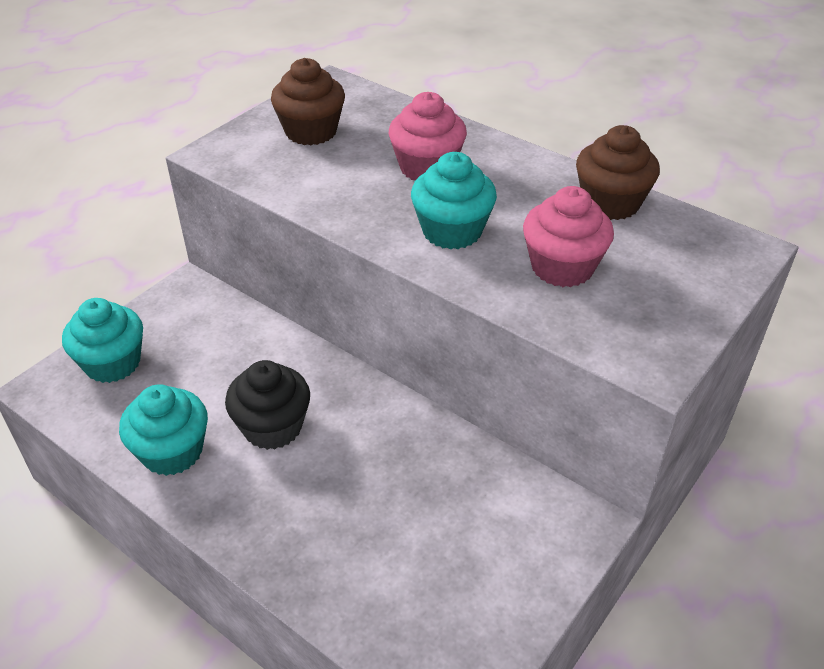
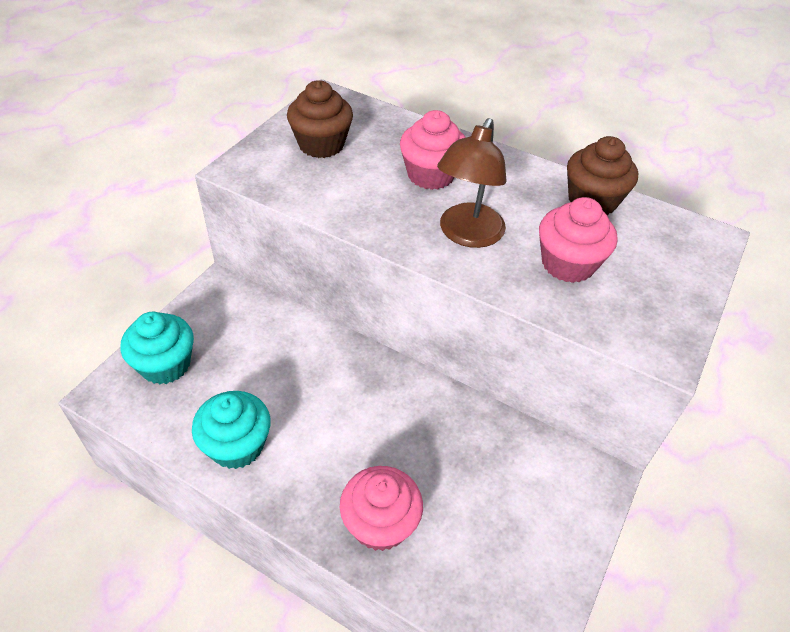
camera: 10 degrees left, 5 degrees up
(272, 427) = (321, 414): black cupcake -> none
(314, 547) = (380, 523): none -> pink cupcake
(452, 231) = (467, 235): turquoise cupcake -> brown lamp

